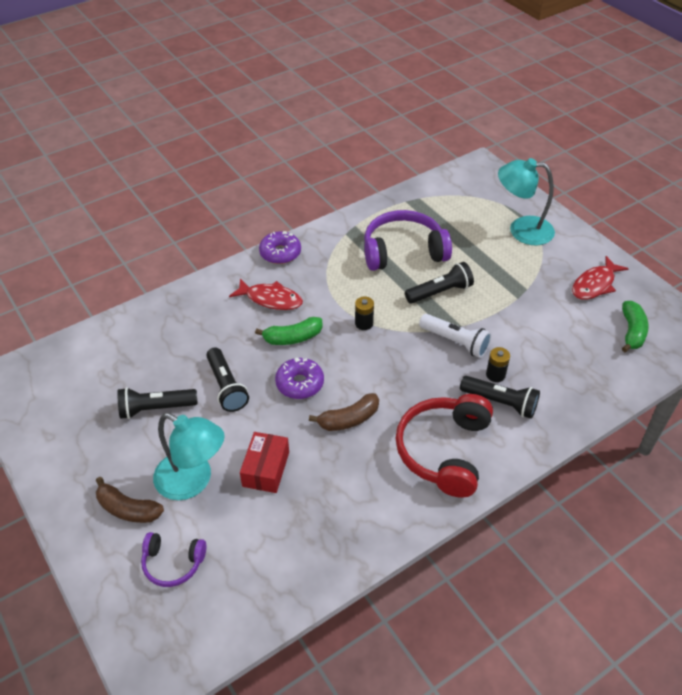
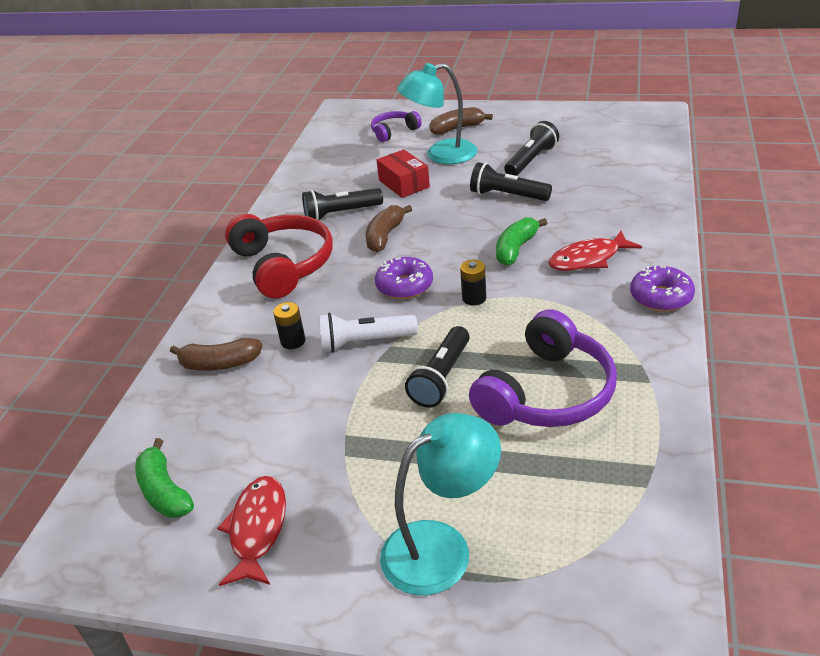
camera: 140 degrees right, 10 degrees down
(300, 383) = (457, 230): purple donut -> purple donut (404, 286)
(500, 403) = (266, 323): black flashlight -> black flashlight (340, 214)
(553, 392) = (220, 364): none -> brown banana

